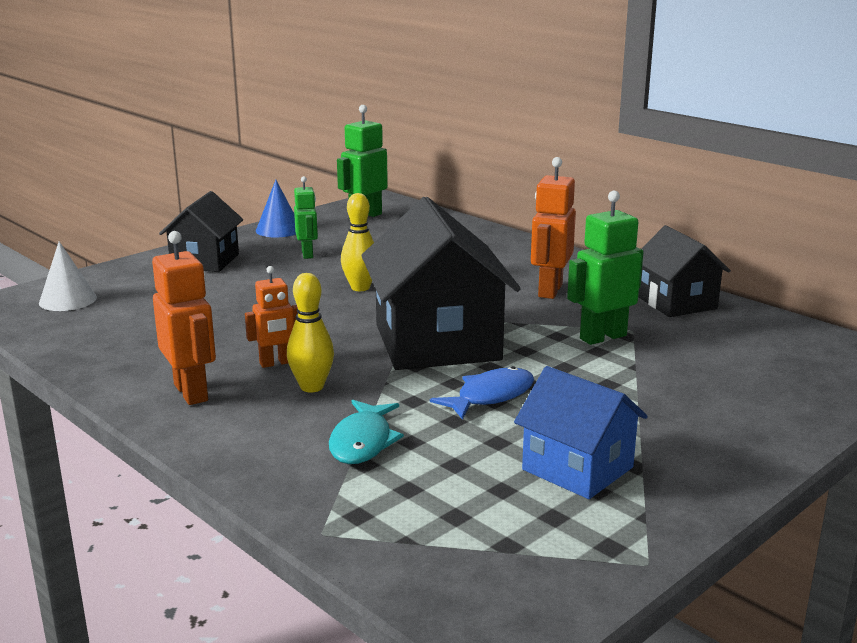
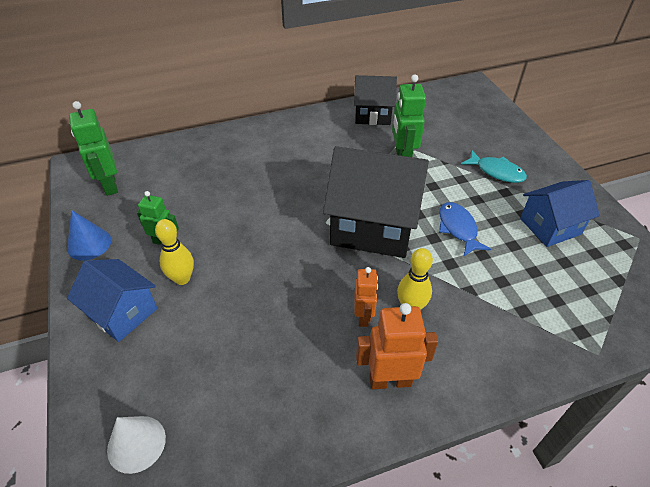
camera: 65 degrees left, 25 degrees up
(205, 261) = (122, 312): black house -> blue house
(360, 288) = (257, 233): yellow bowling pin -> yellow bowling pin (182, 278)
(362, 442) = (496, 304): turquoise fish -> turquoise fish (496, 172)
(549, 291) = (324, 151): orange robot -> none

